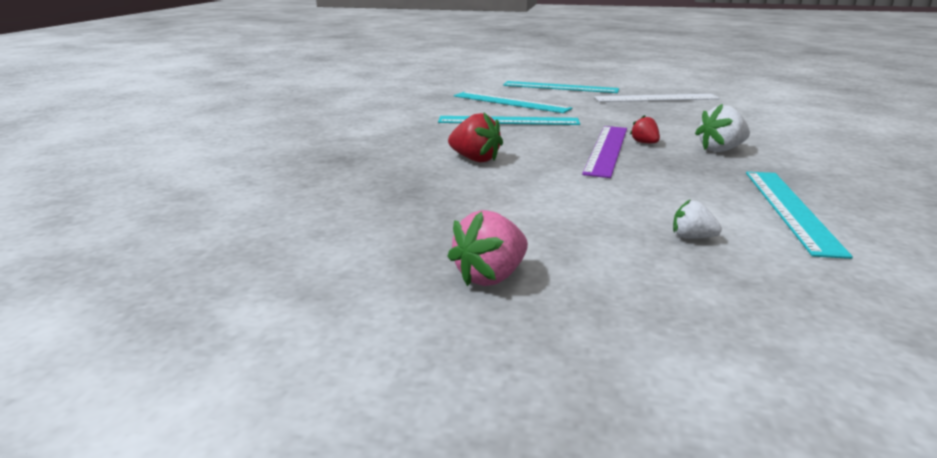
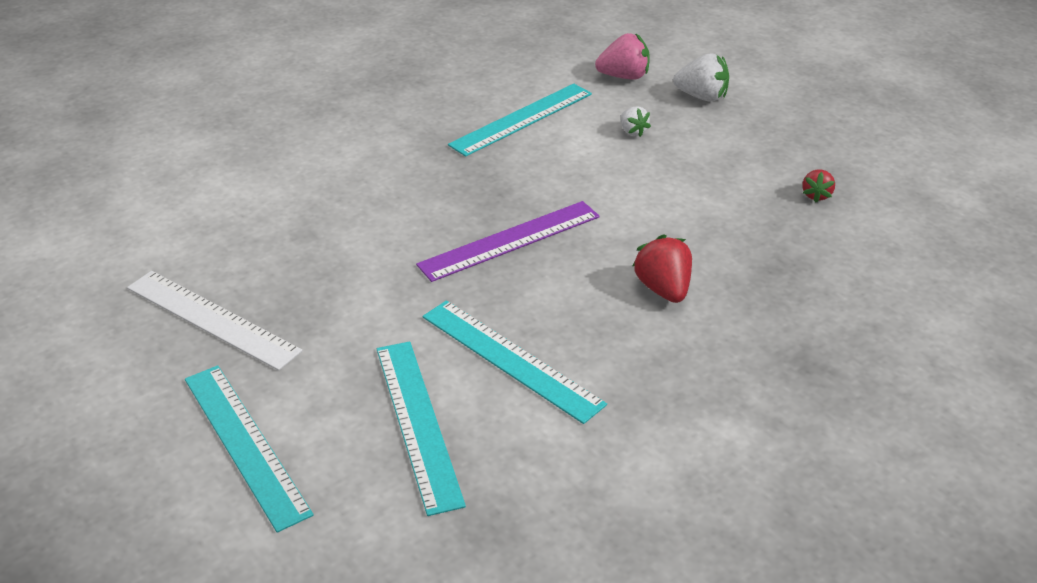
camera: 140 degrees left, 15 degrees up
(491, 277) = (799, 161): pink strawberry -> pink strawberry (624, 76)
(644, 143) = (452, 232): red strawberry -> red strawberry (816, 195)
(721, 150) = (410, 189): white strawberry -> white strawberry (702, 96)

